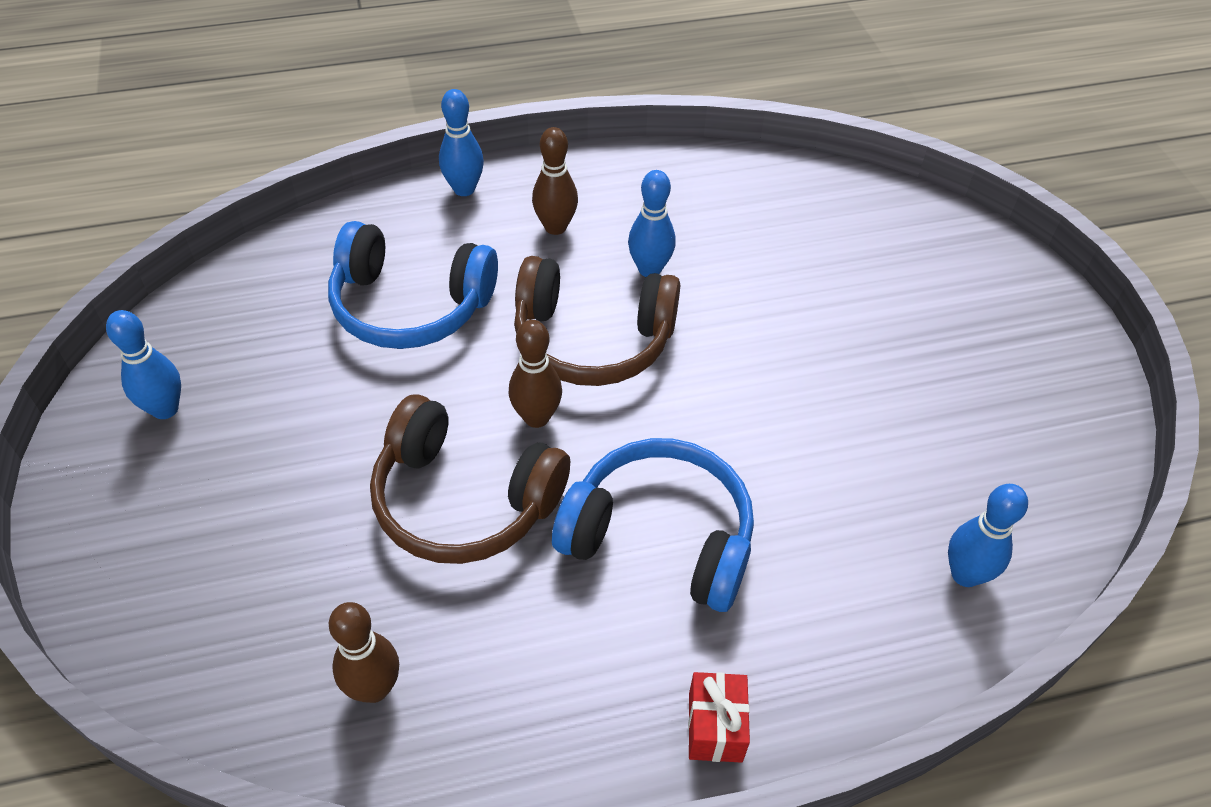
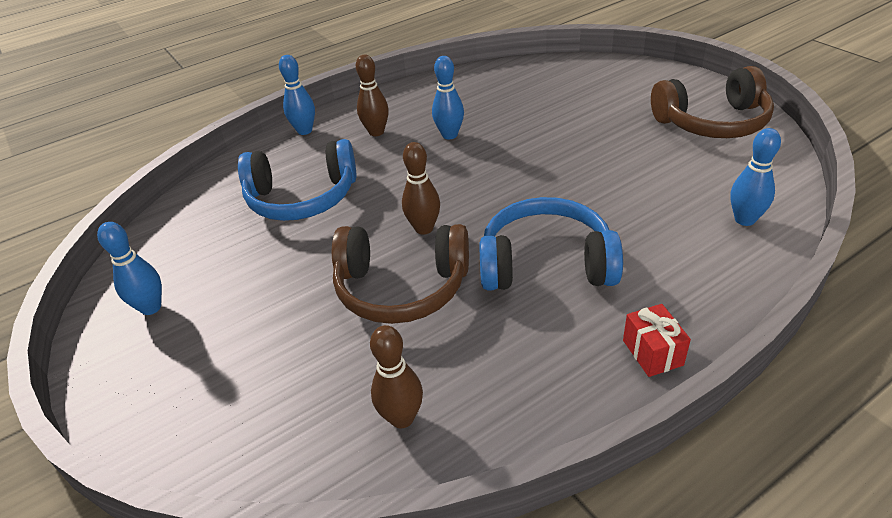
camera: 15 degrees left, 10 degrees down
(592, 339) = (435, 178): brown headphones -> brown headphones (712, 122)

